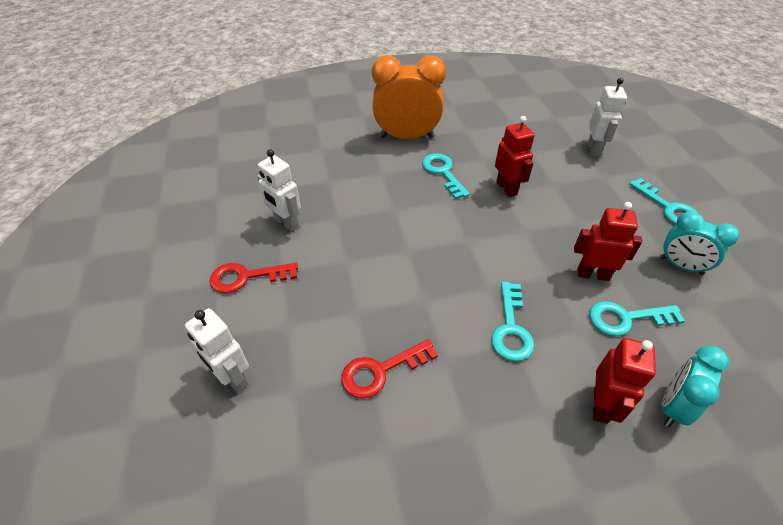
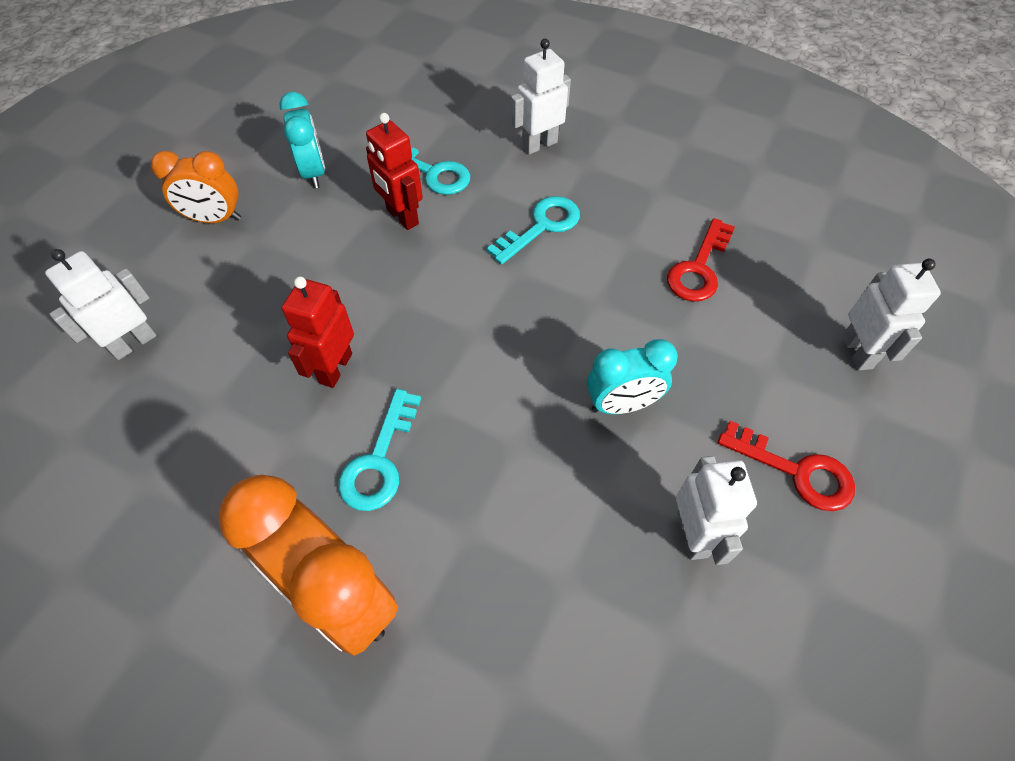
camera: 140 degrees left, 10 degrees up
(381, 371) = (698, 268): red key -> red key turned 105 degrees clockwise
(601, 405) = (539, 145): red robot -> white robot
(668, 208) = (215, 219): turquoise key -> orange clock
(673, 406) = (489, 116): turquoise clock -> turquoise clock (622, 404)

